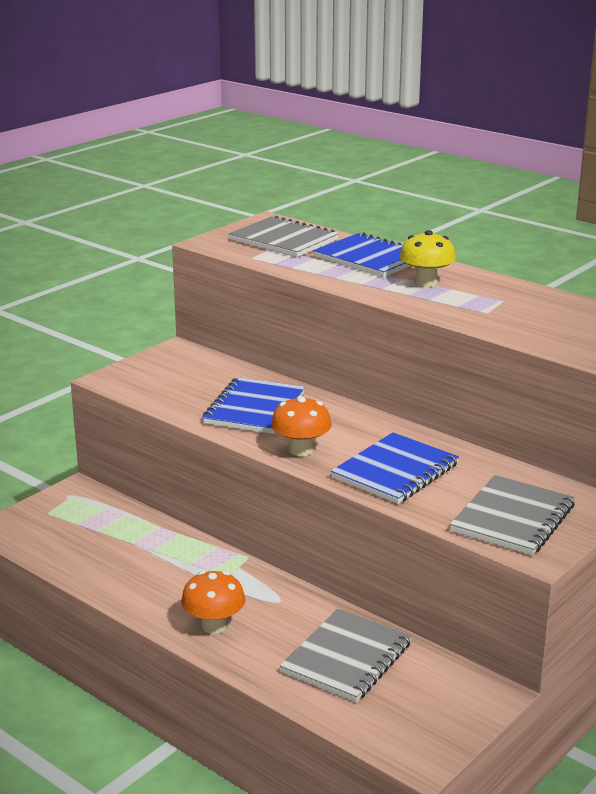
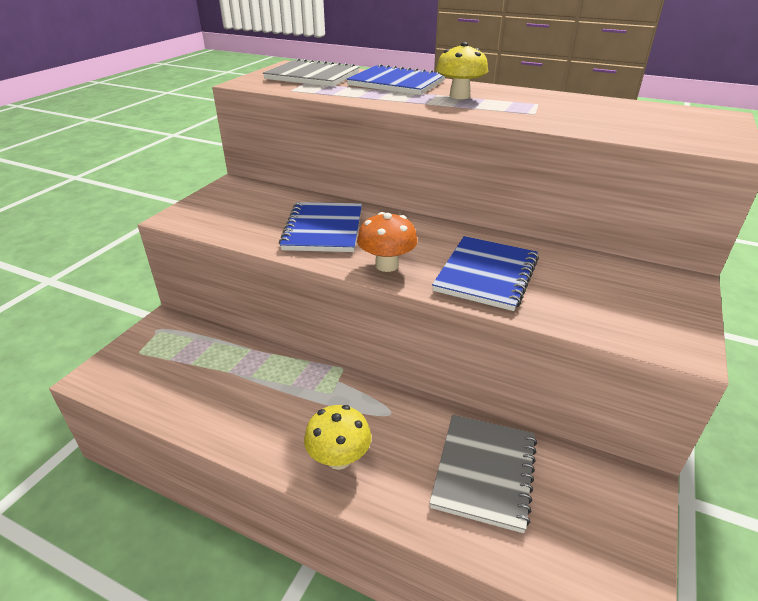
camera: 15 degrees left, 10 degrees up
(214, 626) = (339, 458): orange mushroom -> yellow mushroom
(513, 518) = (628, 309): grey notebook -> none

